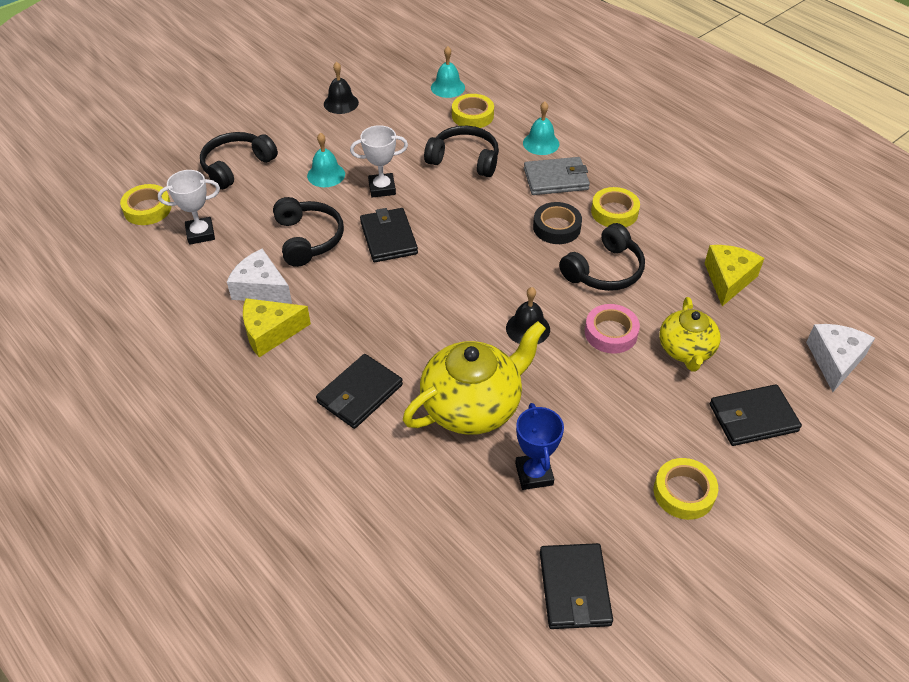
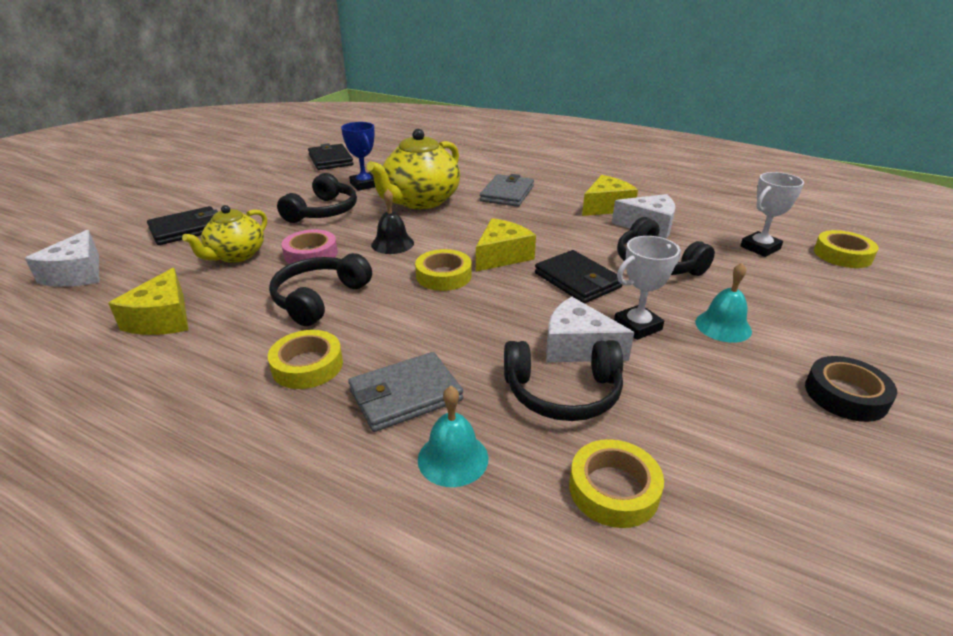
camera: 160 degrees right, 15 degrees down
(236, 166) = (837, 311): black headphones -> black headphones (323, 211)
(341, 103) = (863, 448): black bell -> none
(359, 394) = (507, 194): black wallet -> grey wallet
(432, 282) = (502, 256): none -> yellow cheese
(434, 184) = (577, 347): none -> white cheese
(447, 87) = (726, 561): turquoise bell -> none
(556, 227) = (387, 329): black tape -> black tape (845, 395)
(684, 492) = (257, 193): yellow tape -> yellow tape (443, 276)
(686, 350) = (236, 255): yellow teapot -> yellow teapot turned 135 degrees counterclockwise

